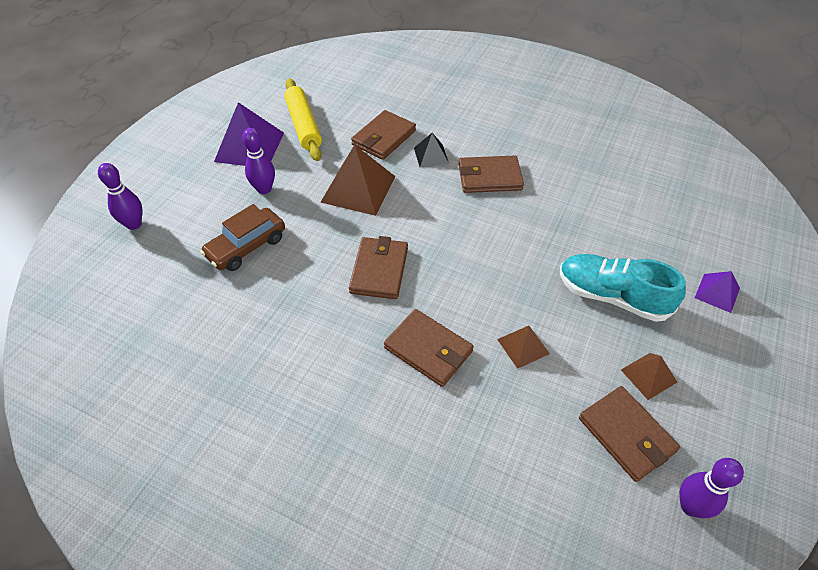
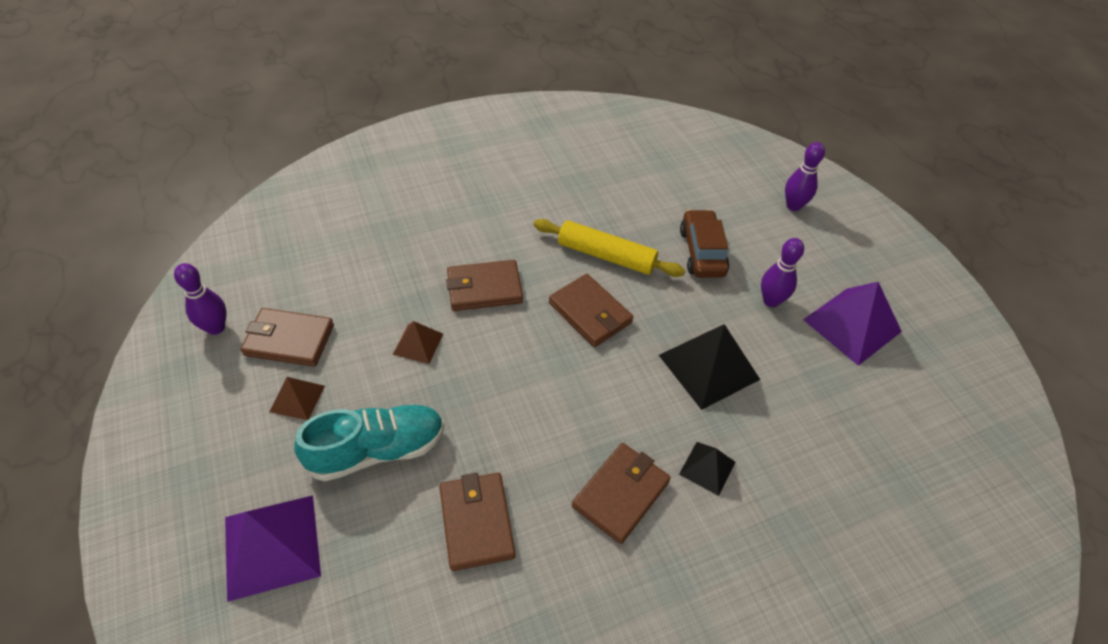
camera: 130 degrees right, 0 degrees up
(304, 125) = (859, 389): yellow rolling pin -> yellow rolling pin (606, 256)
(358, 189) = (708, 367): brown pyramid -> black pyramid
(384, 138) = (777, 446): brown wallet -> brown wallet (476, 522)
(717, 293) = (272, 545): purple pyramid -> purple pyramid, size x1.86

